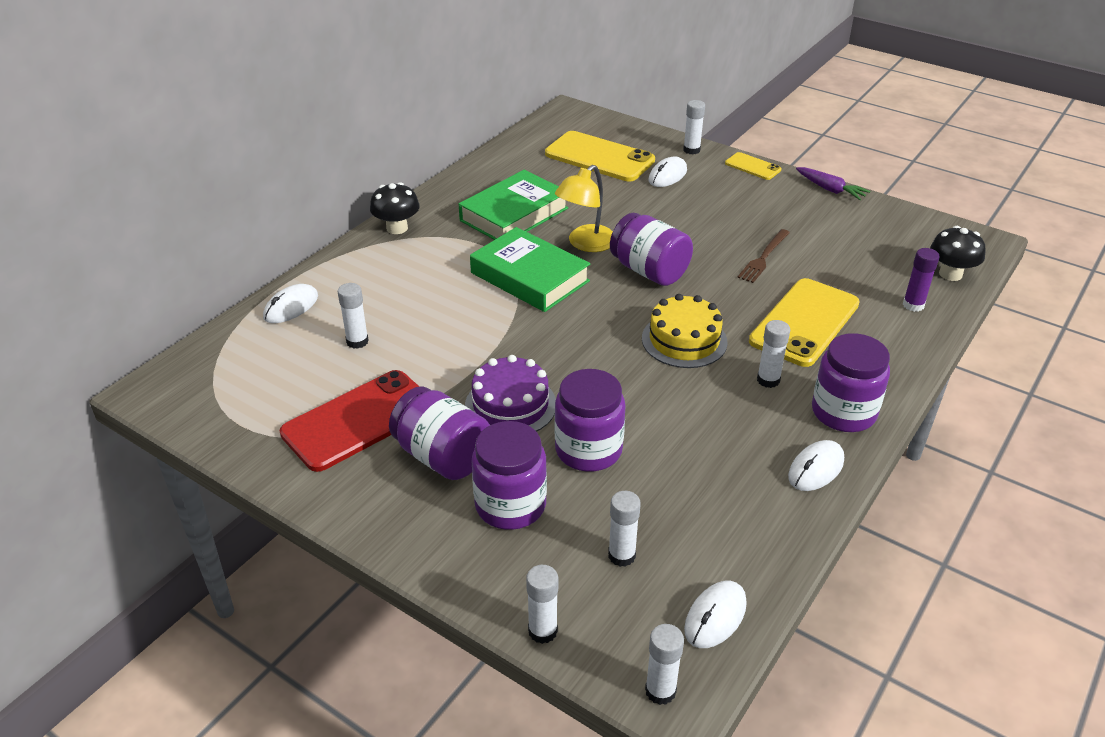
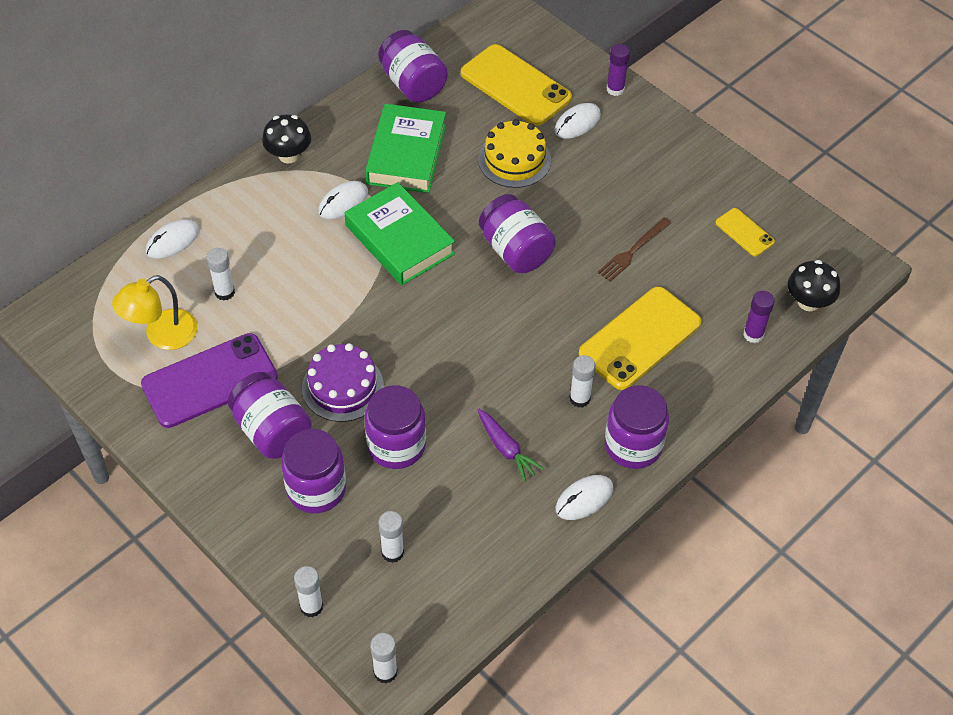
camera: 10 degrees right, 15 degrees up
(359, 420) = (210, 381): red phone -> purple phone
(503, 166) = (413, 84): none -> purple jar
(514, 214) = (406, 154): green book -> green book turned 45 degrees counterclockwise
(585, 244) = (465, 205): yellow lamp -> yellow lamp (162, 335)
(684, 340) = (519, 340): yellow cake -> yellow cake (514, 160)
(691, 150) = (615, 89): white glue stick -> purple glue stick
(715, 617) = (448, 620): white mouse -> white mouse (343, 202)
(752, 166) = (670, 123): yellow phone -> yellow phone (744, 232)
(830, 189) = (738, 169): purple carrot -> purple carrot (506, 449)

